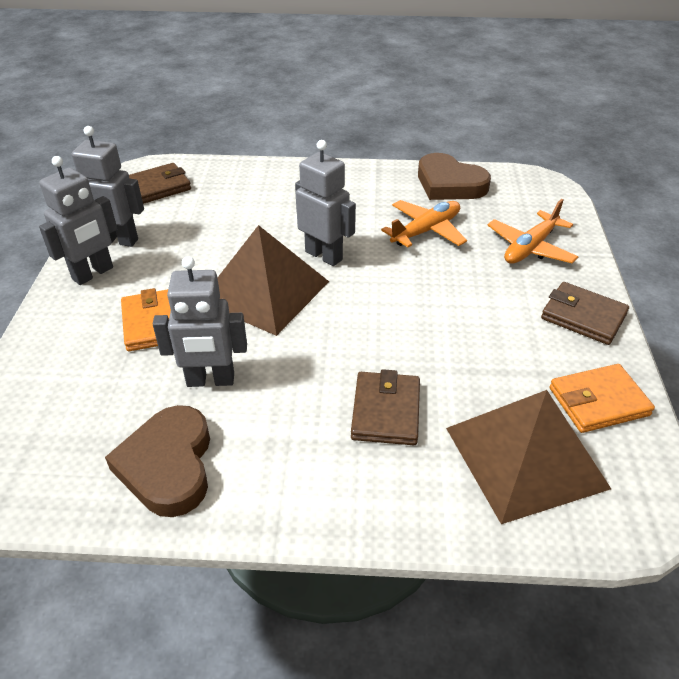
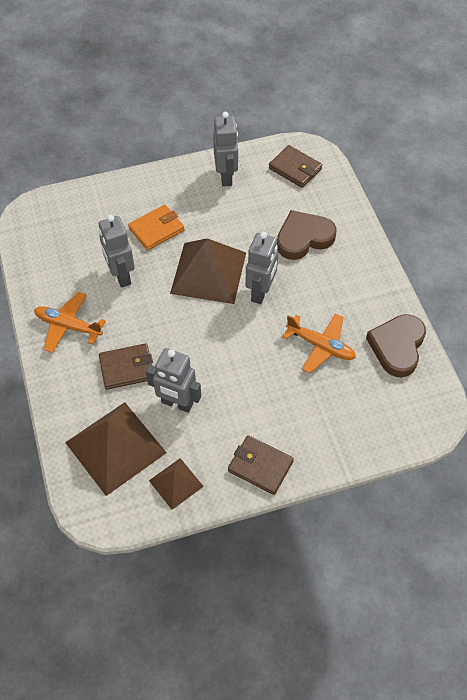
camera: 70 degrees right, 15 degrees up
(93, 273) = (188, 180): grey robot -> grey robot (177, 403)
(168, 465) = (57, 282): brown heart -> brown heart (303, 238)
(530, 248) = (331, 420): orange plane -> orange plane (68, 326)
(583, 316) = (260, 466): brown wallet -> brown wallet turned 75 degrees counterclockwise
(598, 401) = (176, 483): orange wallet -> brown pyramid

